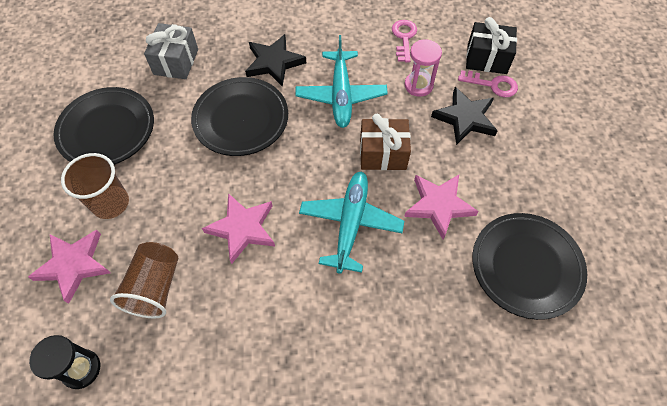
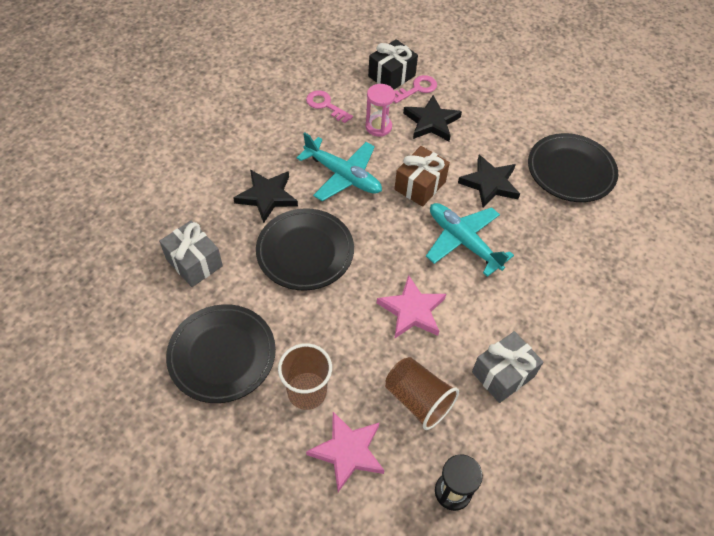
camera: 55 degrees left, 5 degrees down
(229, 342) = (503, 374): none -> grey gift
(439, 205) = (490, 183): pink star -> black star

